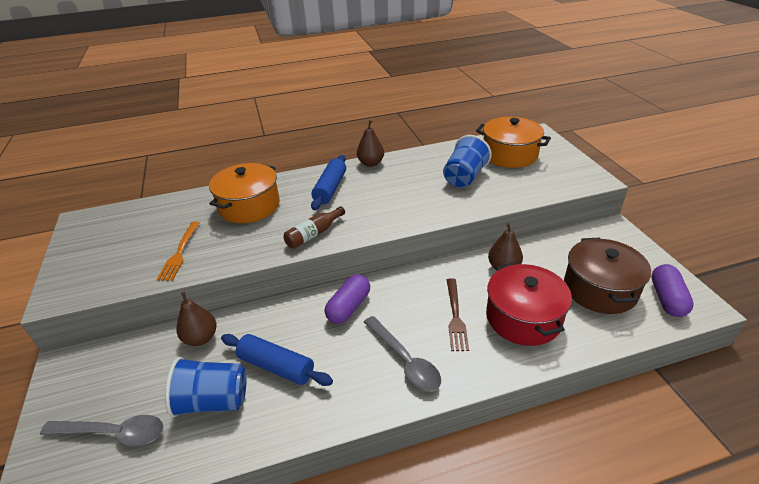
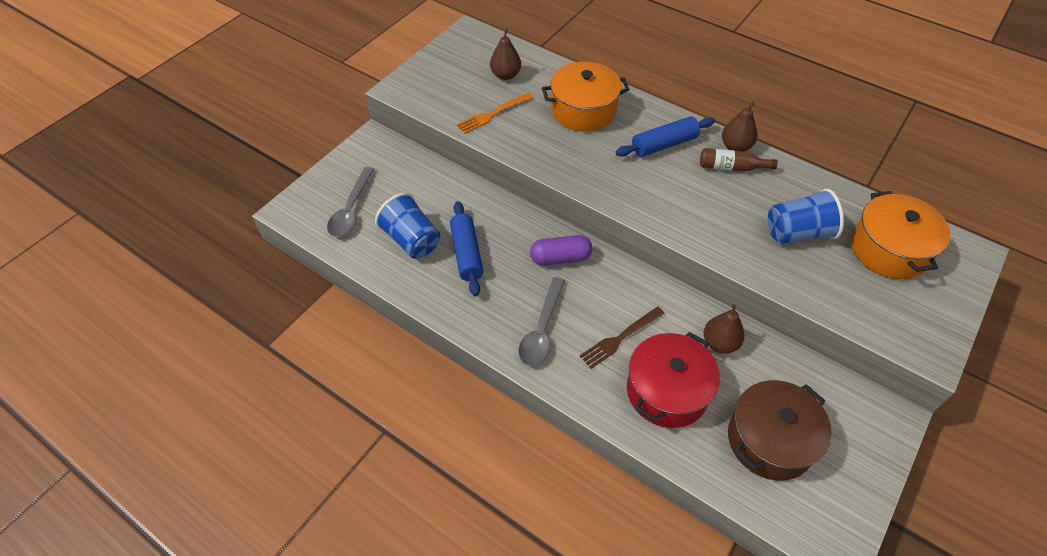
camera: 50 degrees right, 15 degrees up
(113, 433) = (351, 209): grey spoon -> grey spoon turned 45 degrees clockwise
(201, 338) = (451, 192): brown pear -> brown pear (505, 75)
(314, 234) = (593, 176): brown bottle -> brown bottle (731, 167)
(667, 299) = (815, 509): purple capsule -> none

